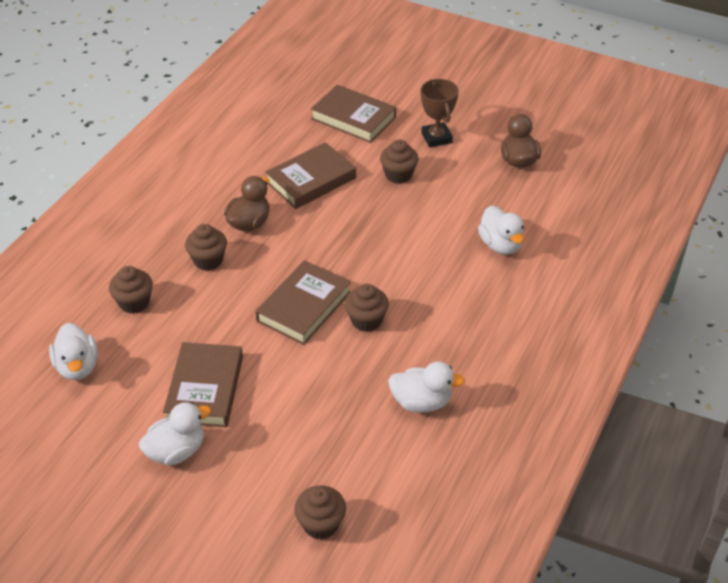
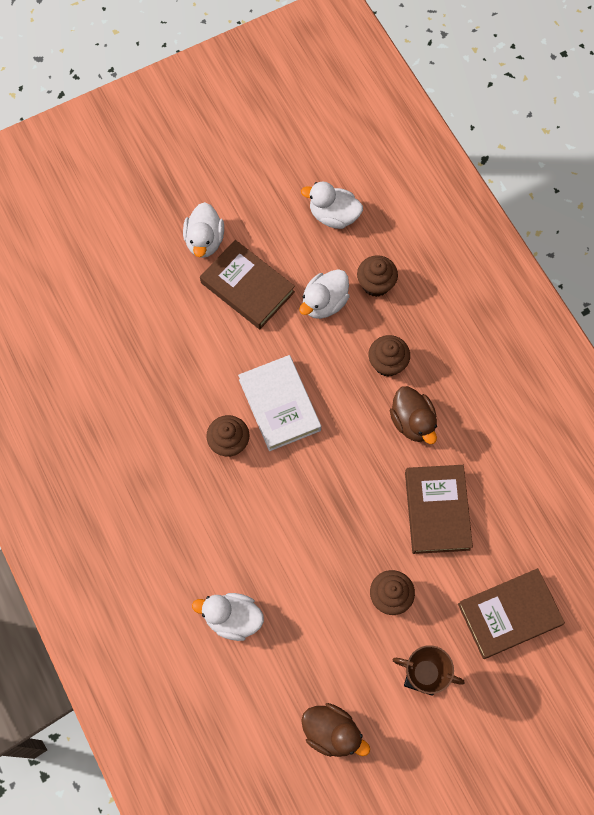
camera: 125 degrees right, 25 degrees up
(304, 306) = (279, 405): brown book -> white book
(321, 524) = (75, 295): brown cupcake -> none
(421, 402) = (120, 427): white duck -> white duck (324, 303)

